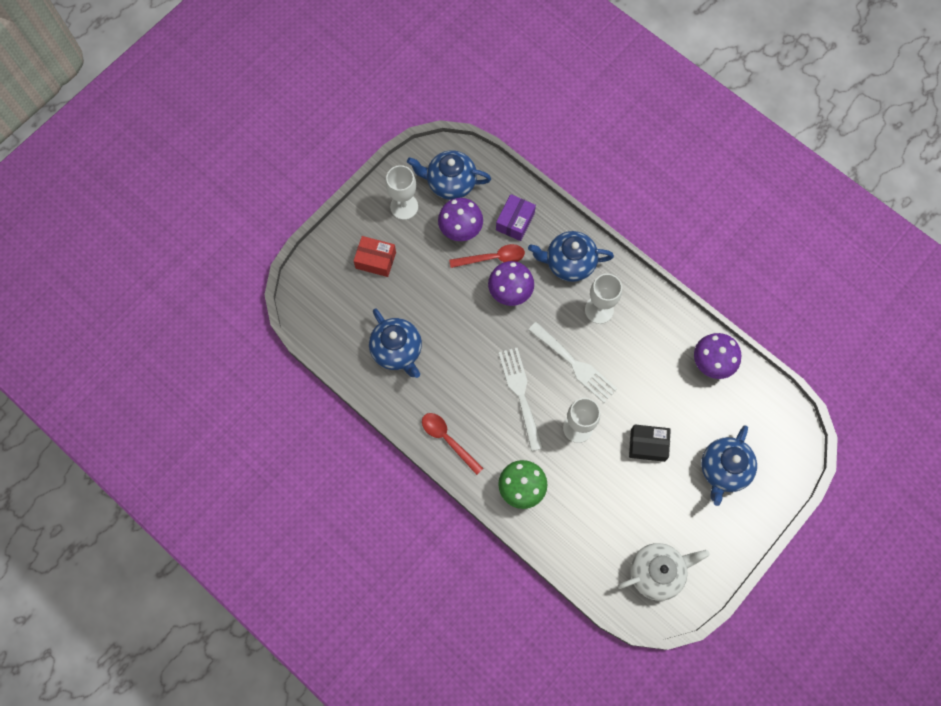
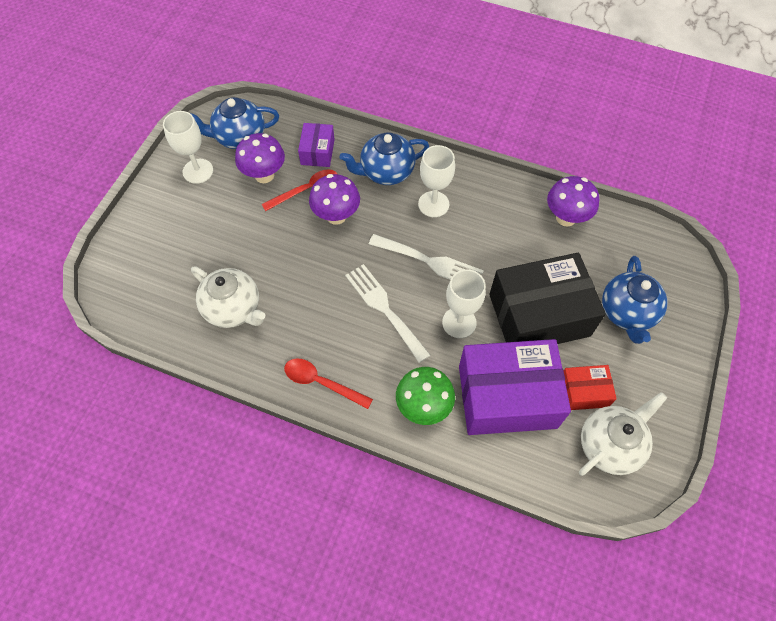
camera: 20 degrees left, 10 degrees down
(375, 260) = (182, 228): red box -> red box (583, 392)
(397, 351) = (233, 309): blue teapot -> white teapot
(591, 504) = (507, 396): none -> purple box
(647, 445) = (539, 315): black box -> black box, size x2.06

